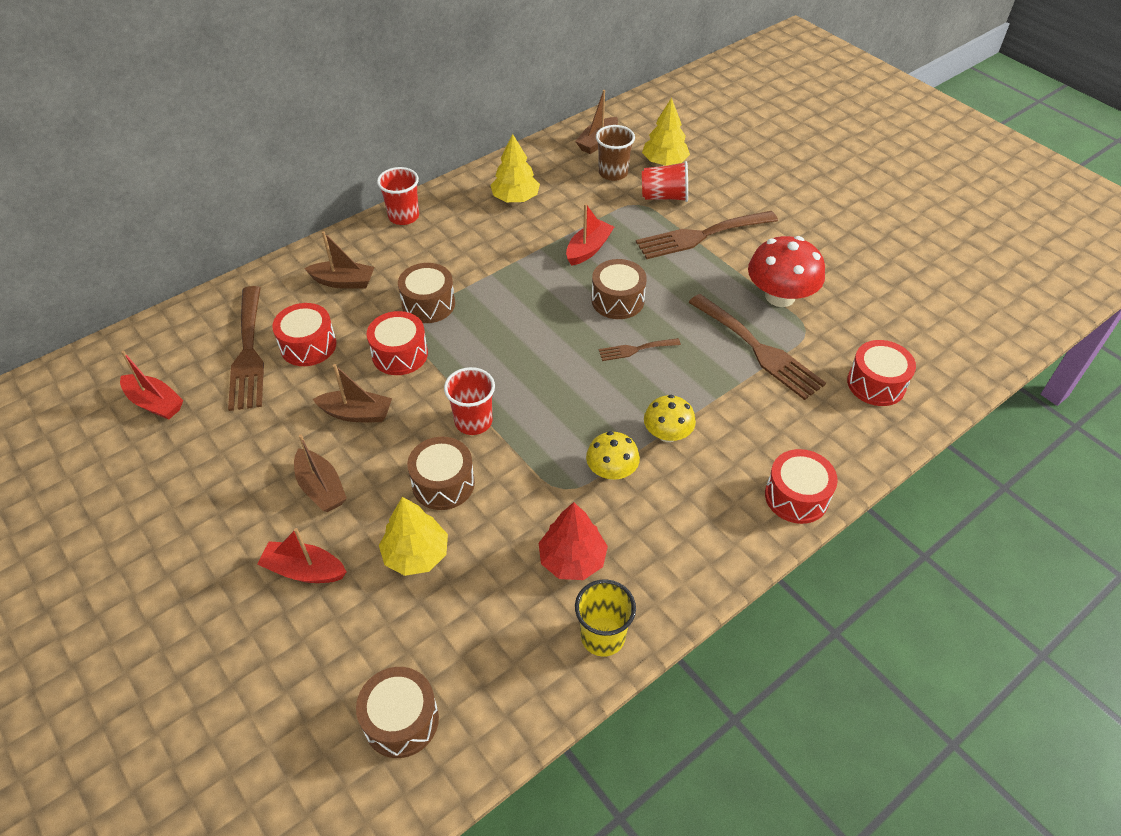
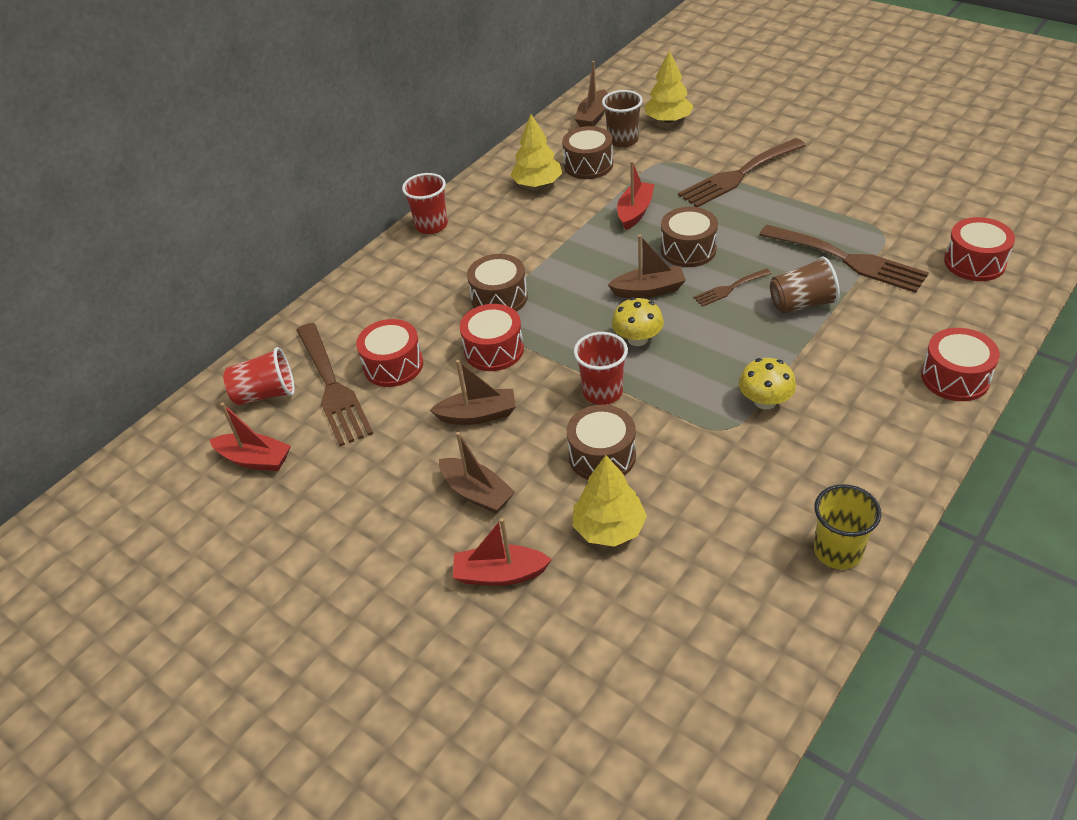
camera: 10 degrees left, 5 degrees down
(343, 282) = (400, 298): brown boat -> brown boat (649, 290)
(401, 720) = (676, 686): brown drum -> brown drum (588, 165)
(572, 560) = (770, 490): red tree -> none
(664, 197) = (684, 150): red cup -> red cup (266, 394)
(667, 434) = (801, 354): yellow mushroom -> yellow mushroom (637, 339)
(693, 383) = (802, 304): none -> brown cup
(780, 296) = (843, 210): red mushroom -> none

